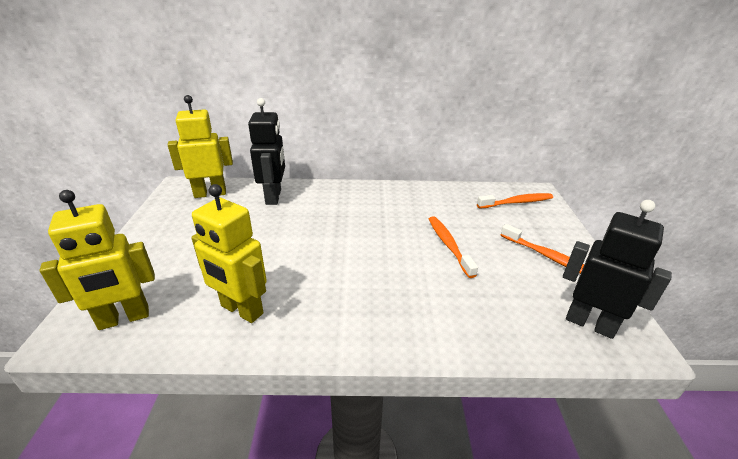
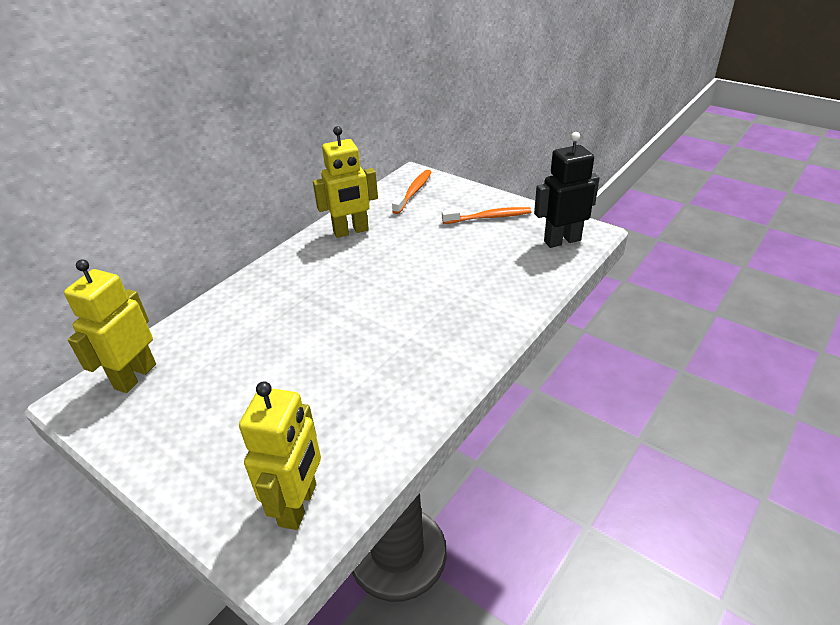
camera: 50 degrees left, 5 degrees up
(241, 310) = (374, 412): yellow robot -> yellow robot (351, 231)
(274, 197) = (213, 327): black robot -> none
(449, 245) = (424, 255): orange toothbrush -> none

